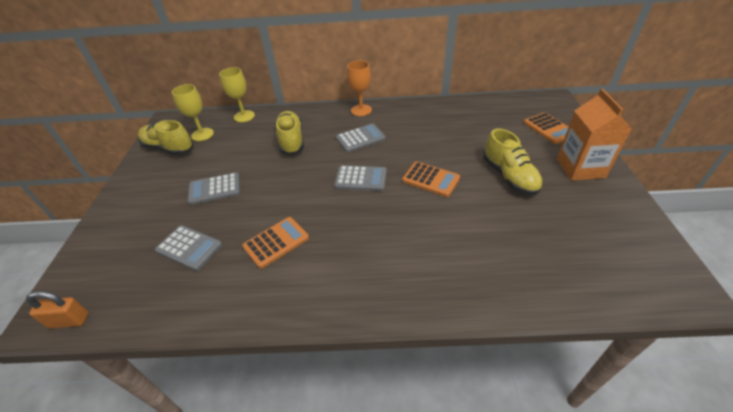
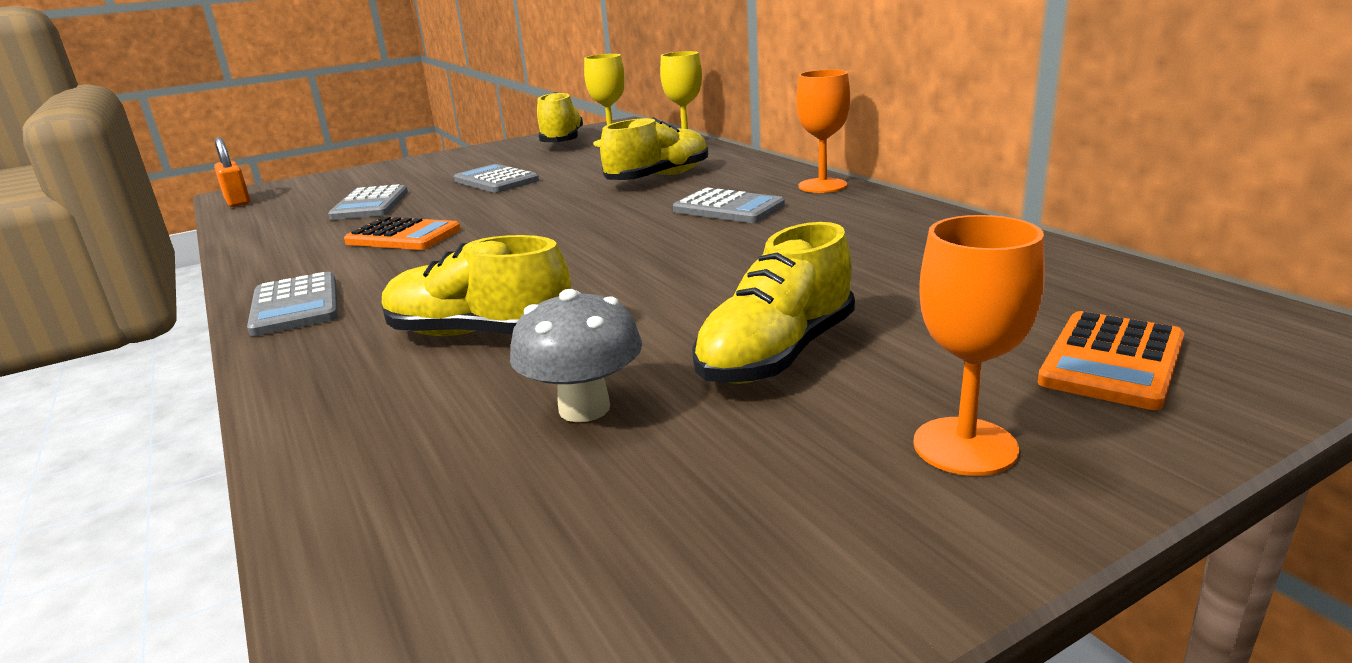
camera: 60 degrees right, 20 degrees down
(361, 179) = (605, 238): grey calculator -> grey calculator (295, 306)
(431, 179) = (665, 284): orange calculator -> none
(440, 239) = (479, 334): none -> yellow shoe
(522, 227) = (584, 408): none -> grey mushroom
(580, 168) = (965, 446): orange carton -> orange goblet

